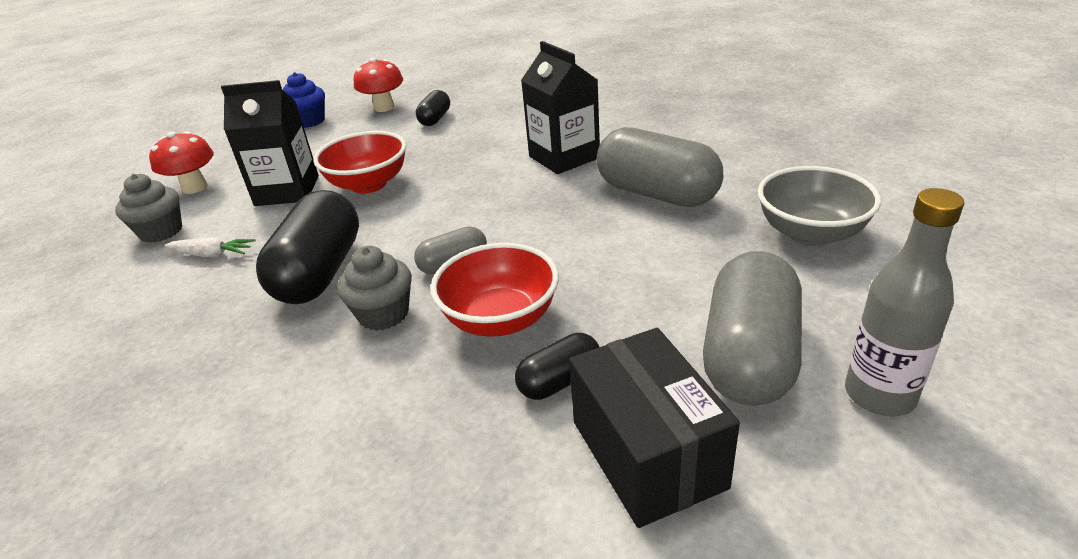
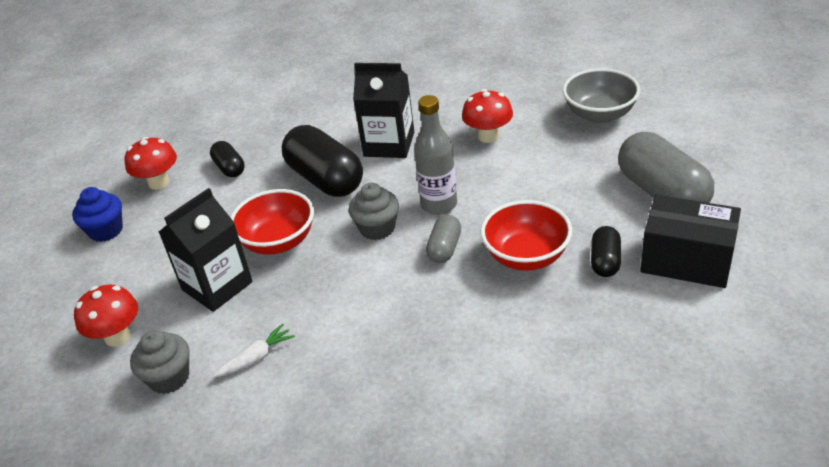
camera: 45 degrees left, 5 degrees up
(320, 272) = (366, 310): black capsule -> black capsule (325, 179)
(383, 314) = (457, 300): grey cupcake -> grey cupcake (377, 228)
(657, 193) = (488, 136): grey capsule -> red mushroom
(879, 395) = (728, 175): grey bottle -> grey bottle (439, 205)

